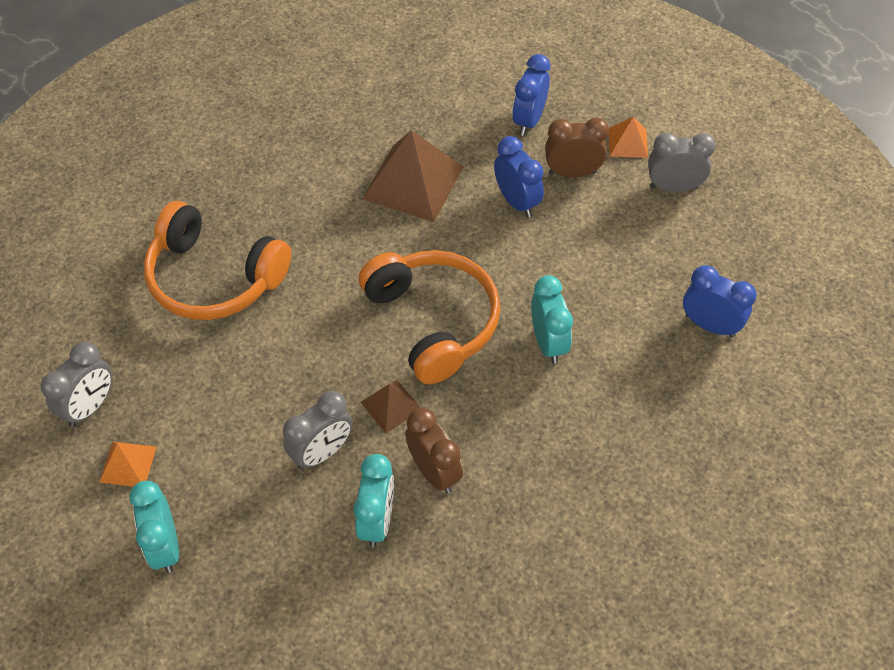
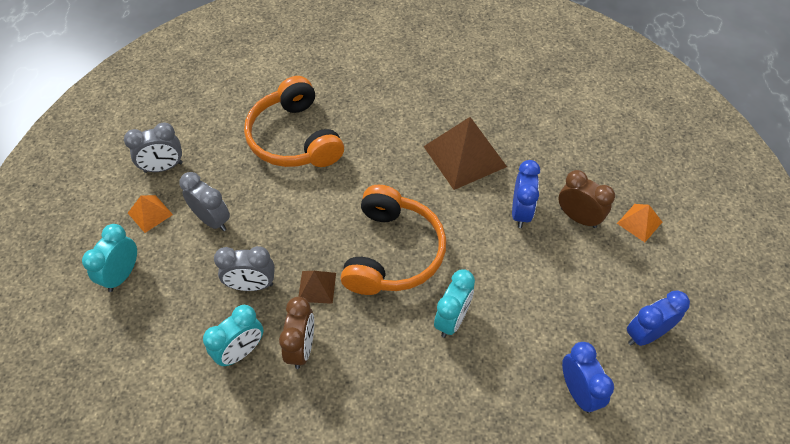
camera: 40 degrees right, 0 degrees up
(529, 120) = (580, 164): blue clock -> blue clock (645, 334)
(673, 187) = (644, 275): grey clock -> grey clock (212, 220)

